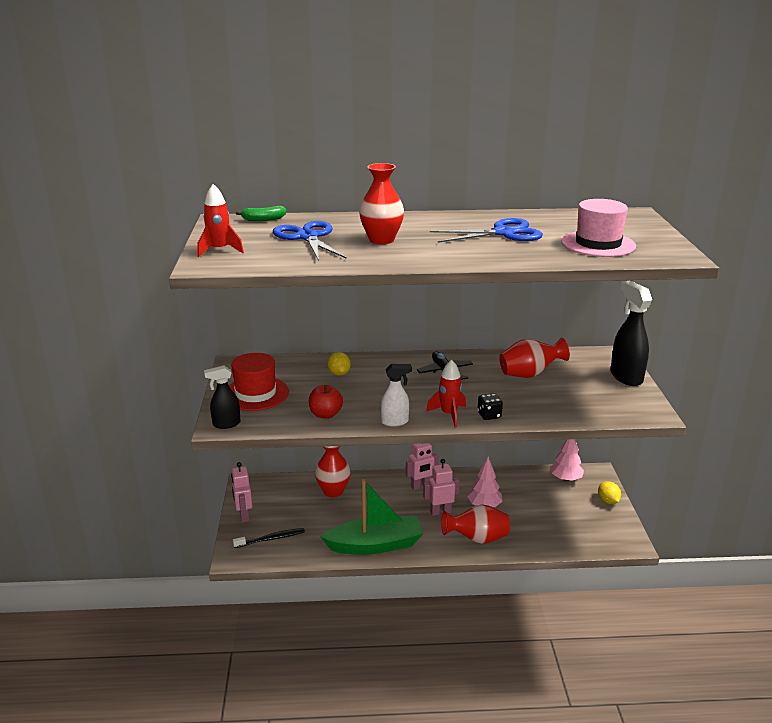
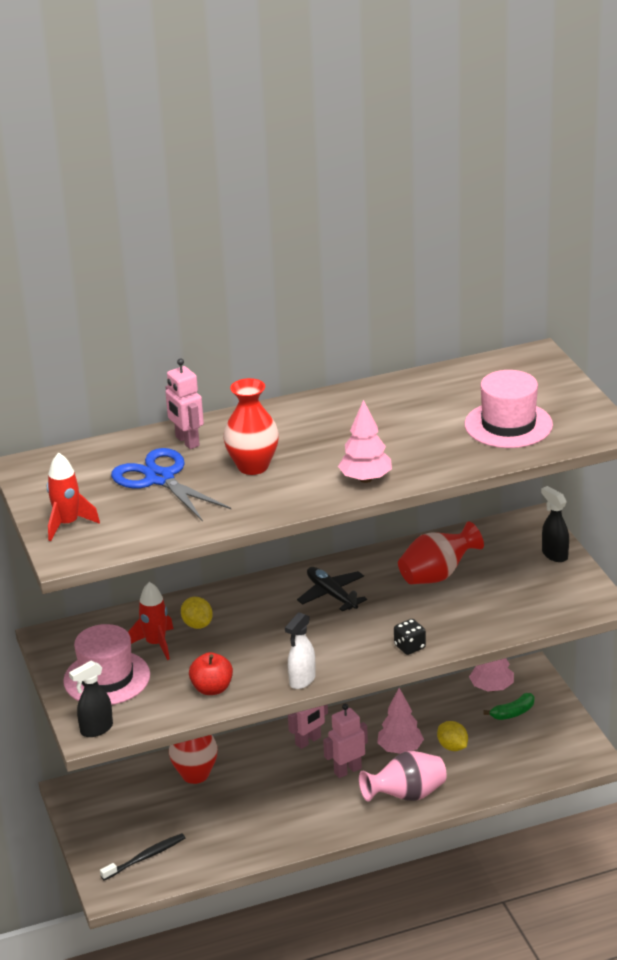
camera: 15 degrees left, 5 degrees up
(244, 515) = (92, 835): pink robot -> pink robot (187, 441)
(255, 394) = (107, 678): red hat -> pink hat
(263, 219) = (81, 455): green banana -> green banana (513, 713)
(375, 545) = (282, 833): green boat -> none
(395, 422) = (302, 680): white spray bottle -> white spray bottle turned 150 degrees clockwise
(449, 414) = (361, 656): red rocket -> red rocket (156, 644)
(464, 257) = (365, 479): none -> pink tree
(477, 539) = (406, 796): red vase -> pink vase
(504, 233) = (393, 425): blue scissors -> none
(608, 501) = (552, 708): yellow lemon -> yellow lemon (452, 747)
(625, 377) = (554, 555): black spray bottle -> black spray bottle, size x0.60

